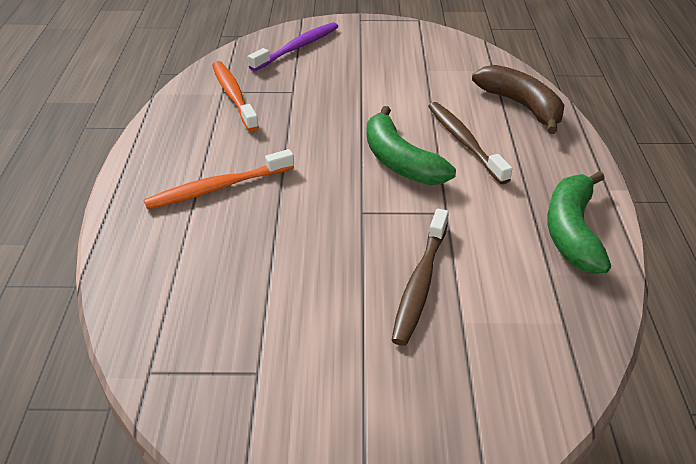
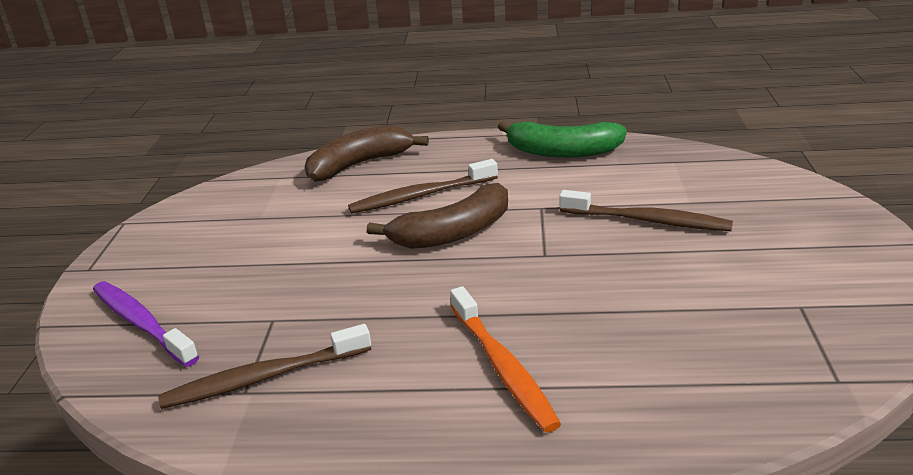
camera: 85 degrees left, 10 degrees down
(233, 95) = (263, 377): orange toothbrush -> brown toothbrush
(400, 161) = (453, 233): green banana -> brown banana

